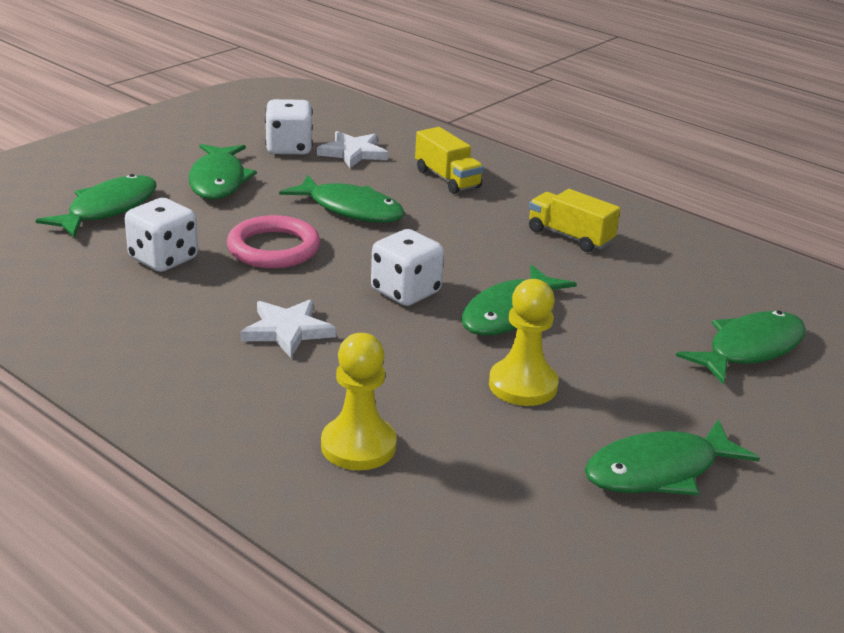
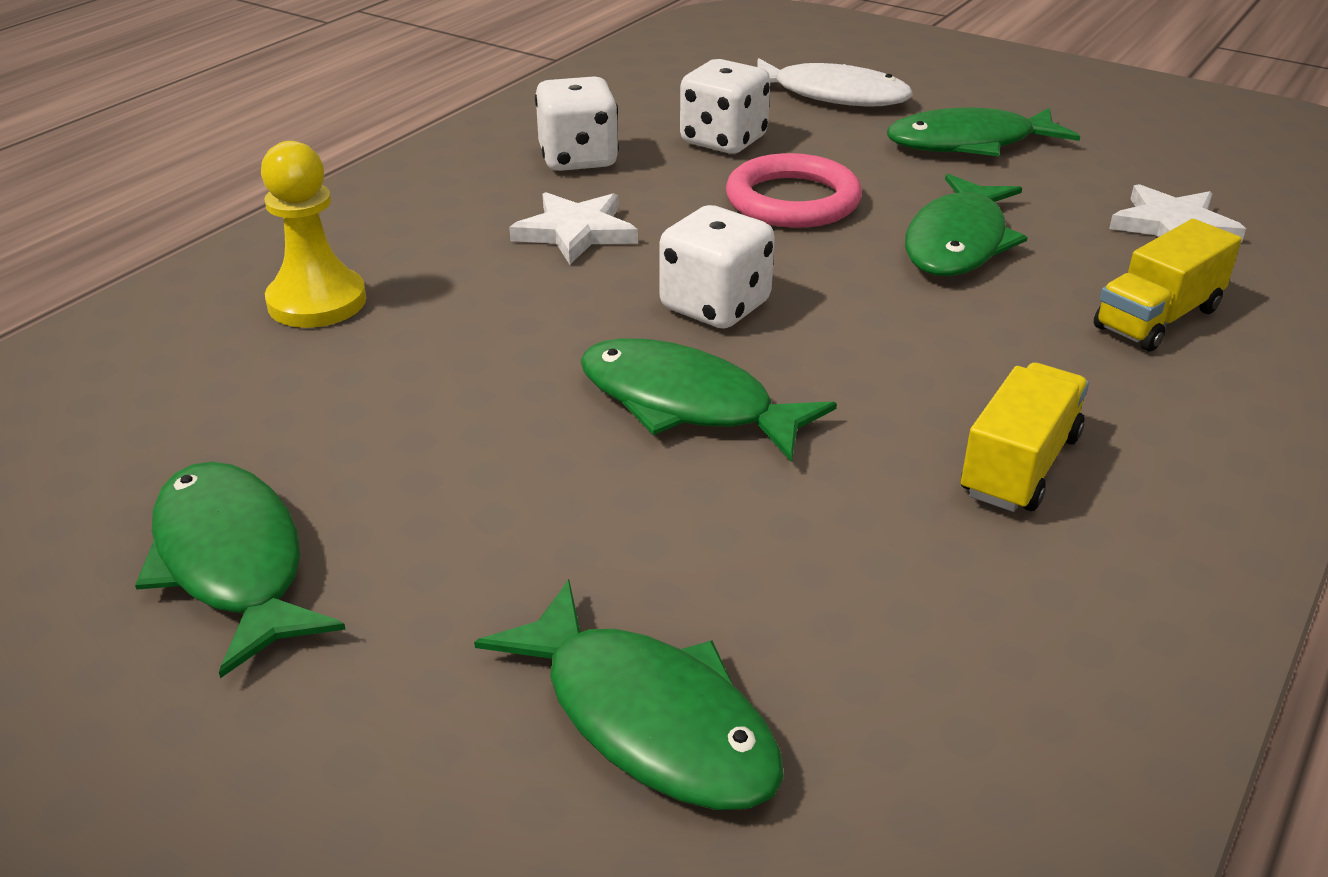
camera: 85 degrees right, 5 degrees up
(108, 209) = (832, 95): green fish -> white fish
(289, 148) = (1132, 176): white dice -> white dice (578, 159)
(523, 385) = (469, 422): yellow pawn -> none

